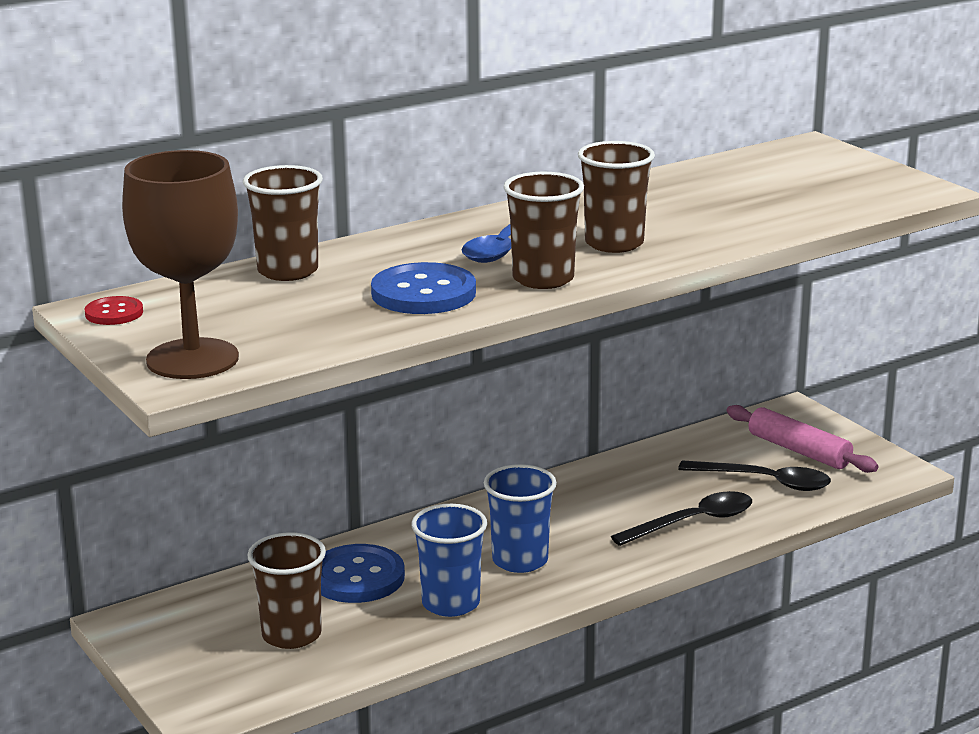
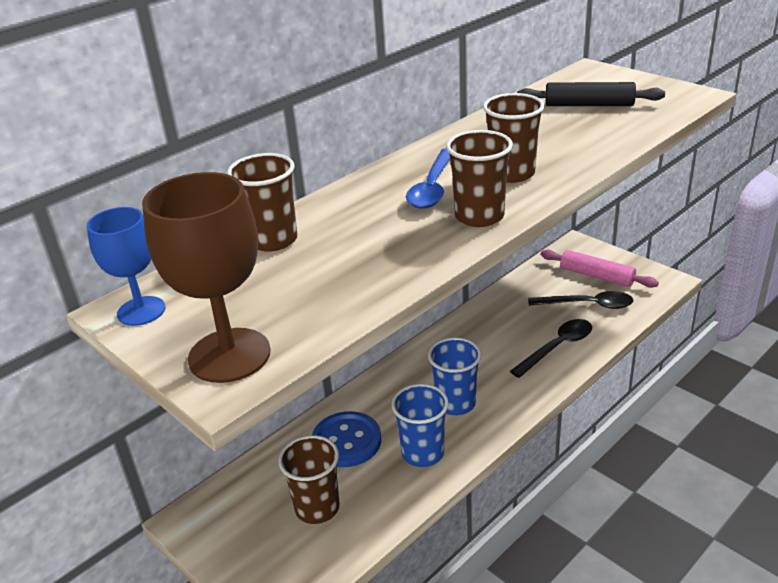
camera: 10 degrees left, 10 degrees up
(114, 313) = (141, 311): red button -> blue goblet
(423, 293) = (393, 246): blue button -> none
(772, 185) = (588, 105): none -> black rolling pin

